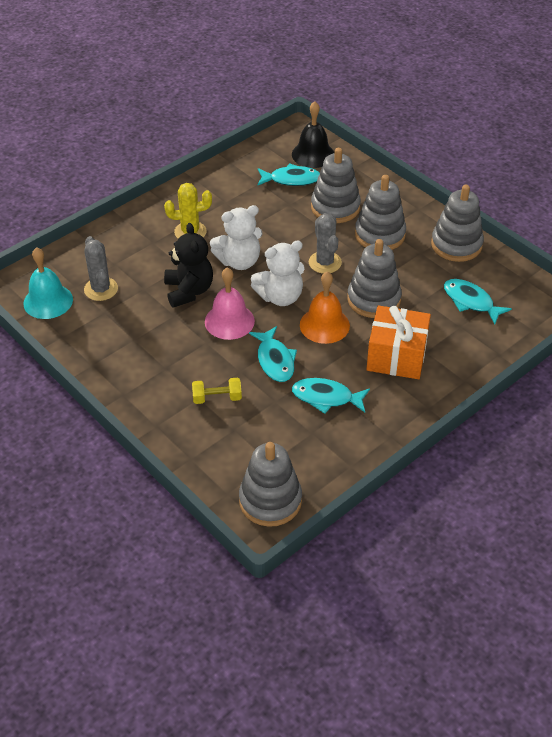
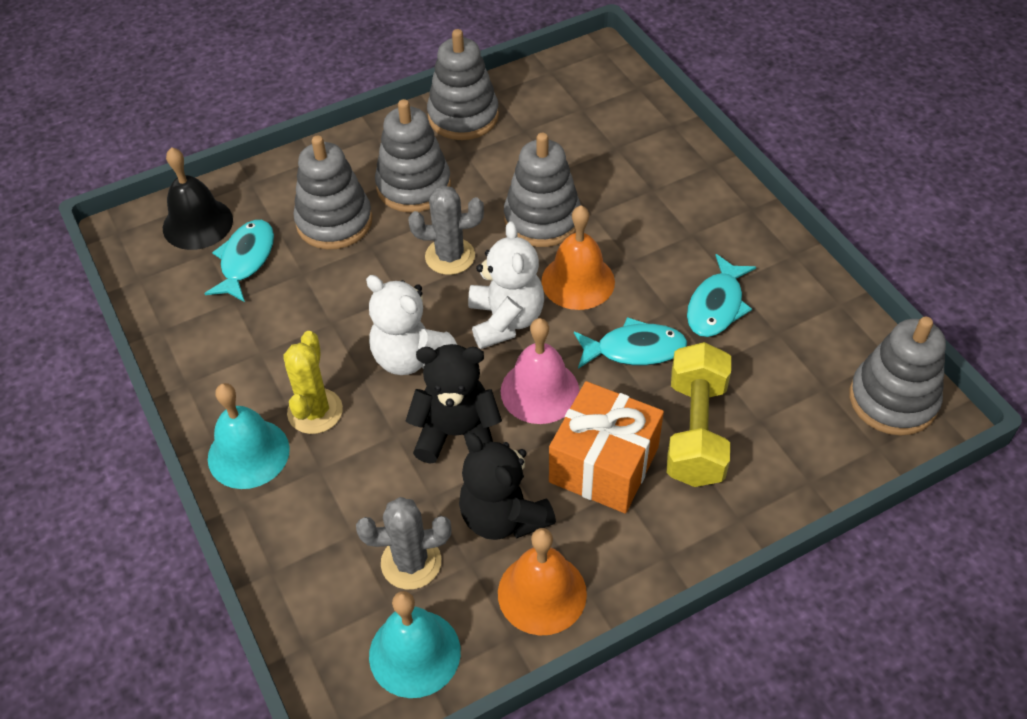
camera: 75 degrees left, 5 degrees up
(90, 344) = (542, 593): none -> orange bell
(137, 320) = (503, 516): none -> black teddy bear
(156, 214) = (248, 453): none -> turquoise bell
(217, 398) = (696, 431): yellow dumbbell -> yellow dumbbell, size x1.84
(239, 261) = (410, 357): white teddy bear -> white teddy bear turned 135 degrees clockwise
(396, 356) = (655, 219): orange gift -> orange gift (604, 465)
(470, 302) = (574, 128): turquoise fish -> none

